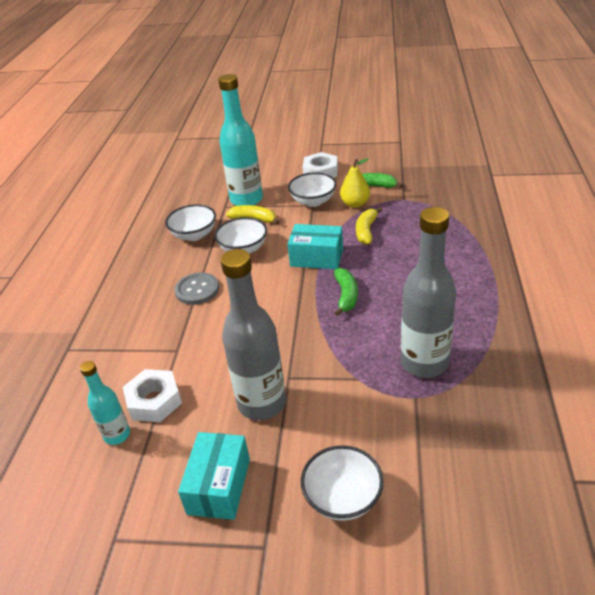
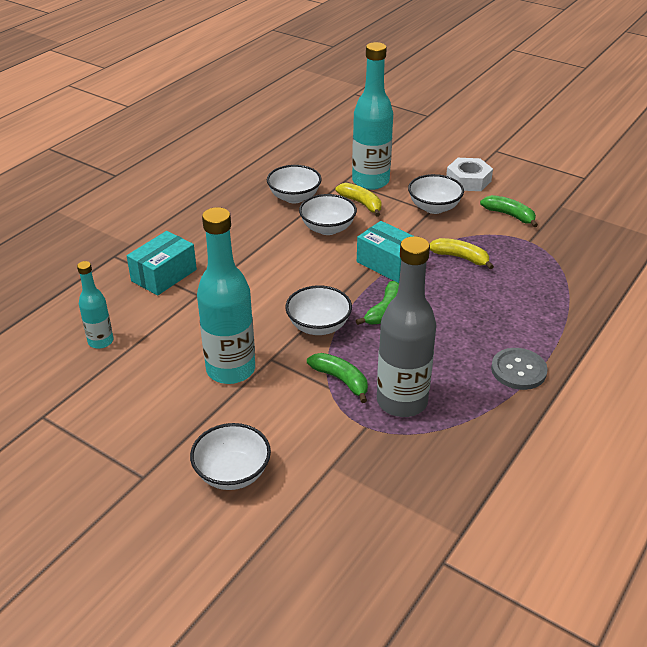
camera: 25 degrees right, 0 degrees up
(154, 401) = (148, 328): white nut -> none
(197, 290) = (256, 249): grey button -> grey button (518, 370)
(219, 486) = (145, 417): turquoise box -> turquoise box (164, 275)
(262, 403) = (231, 370): grey bottle -> turquoise bottle
(304, 331) = (318, 326): none -> white bowl
(355, 204) = (474, 226): yellow pear -> none
(362, 368) = (341, 380): none -> green banana
(366, 231) = (460, 257): yellow banana -> yellow banana turned 75 degrees clockwise

